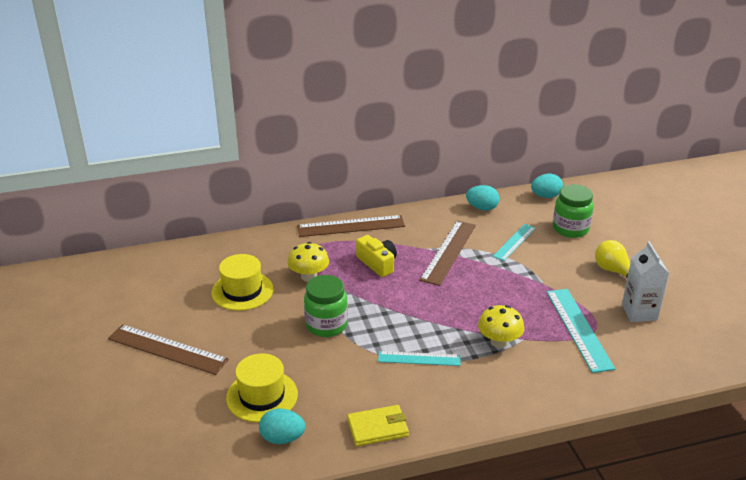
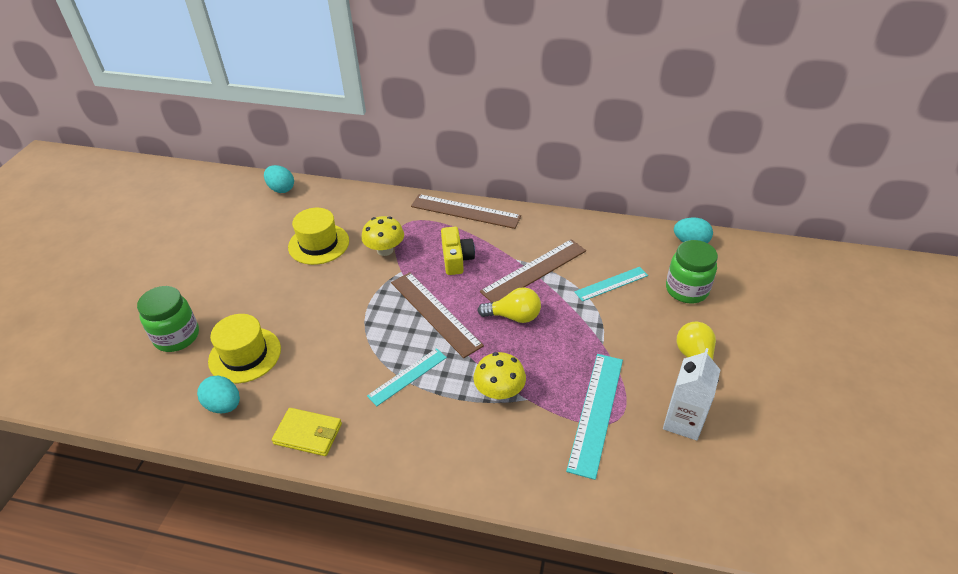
camera: 30 degrees right, 10 degrees up
(167, 349) = (215, 277): brown ruler -> brown ruler (435, 313)
(326, 325) = (357, 306): green jar -> green jar (177, 336)
(419, 358) = (407, 376): turquoise ruler -> turquoise ruler turned 75 degrees counterclockwise
(462, 288) = (514, 316): none -> yellow light bulb
(482, 208) = (609, 234): turquoise egg -> turquoise egg (281, 189)

